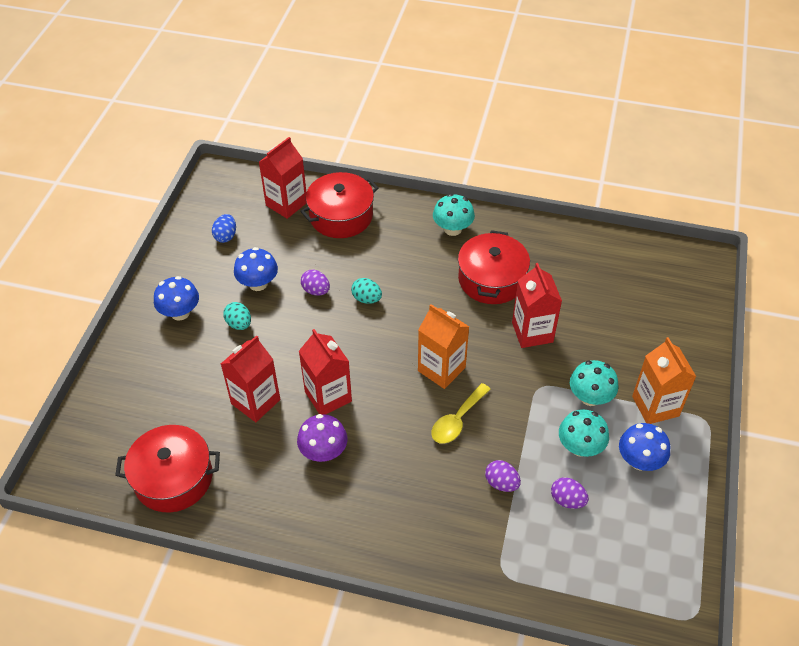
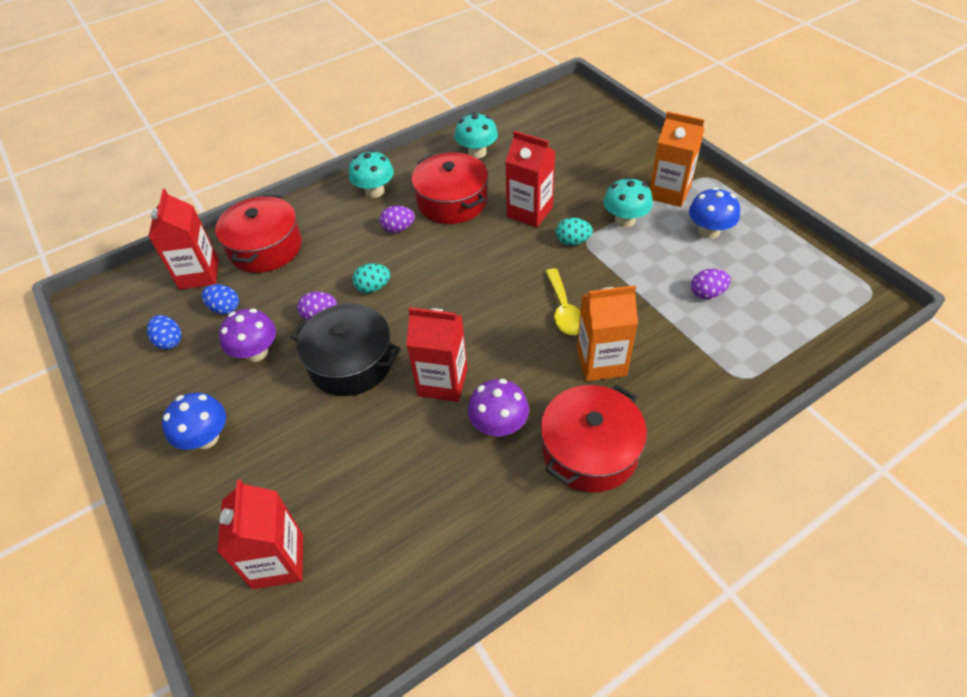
camera: 45 degrees left, 0 degrees up
(173, 478) = (396, 579): red pot -> red pot (589, 450)
(239, 324) = (282, 397): turquoise egg -> turquoise egg (572, 241)
(255, 401) = (385, 443): red carton -> red carton (278, 561)
(258, 283) = (256, 352): blue mushroom -> purple mushroom
(274, 240) = (225, 308): none -> blue egg
(296, 336) = (351, 362): none -> black pot
(441, 369) = (502, 287): orange carton -> orange carton (601, 362)
(501, 483) = (653, 322): purple egg -> purple egg (398, 229)
(580, 447) = (664, 254): turquoise mushroom -> turquoise mushroom (477, 152)

